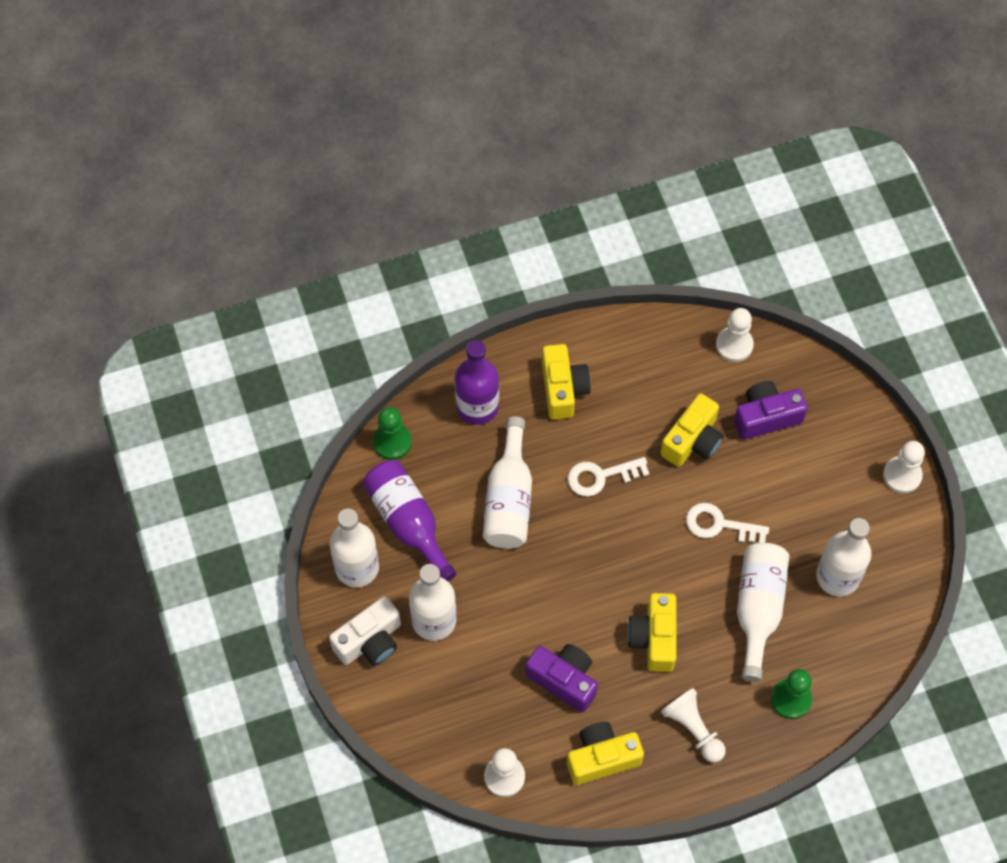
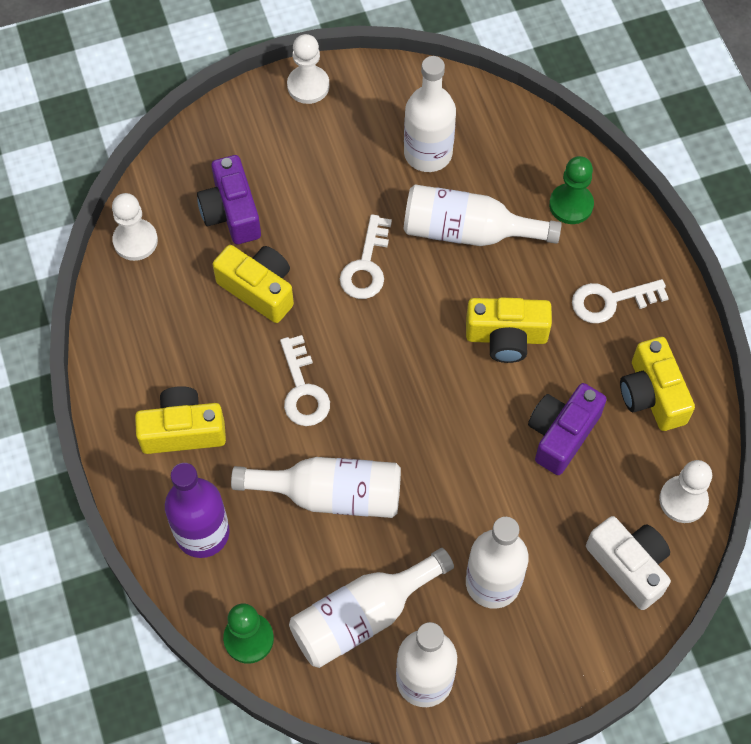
camera: 90 degrees left, 0 degrees up
(370, 641) = (523, 660): white camera -> white camera (629, 566)
(408, 523) = (363, 616): purple bottle -> white bottle
(693, 729) = (611, 301): white pawn -> white key

